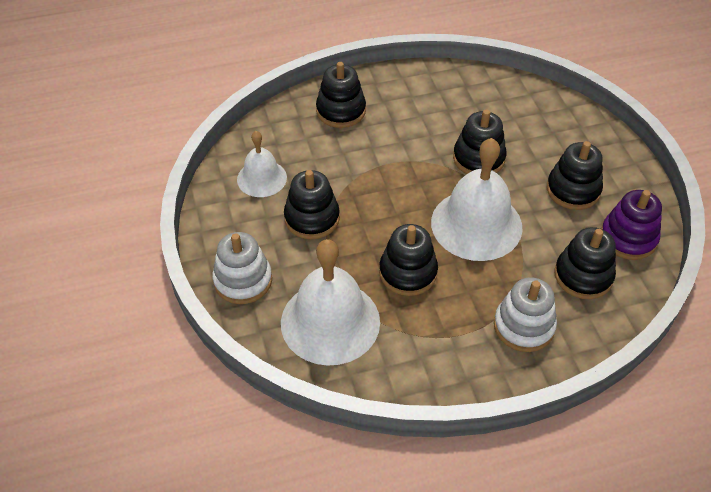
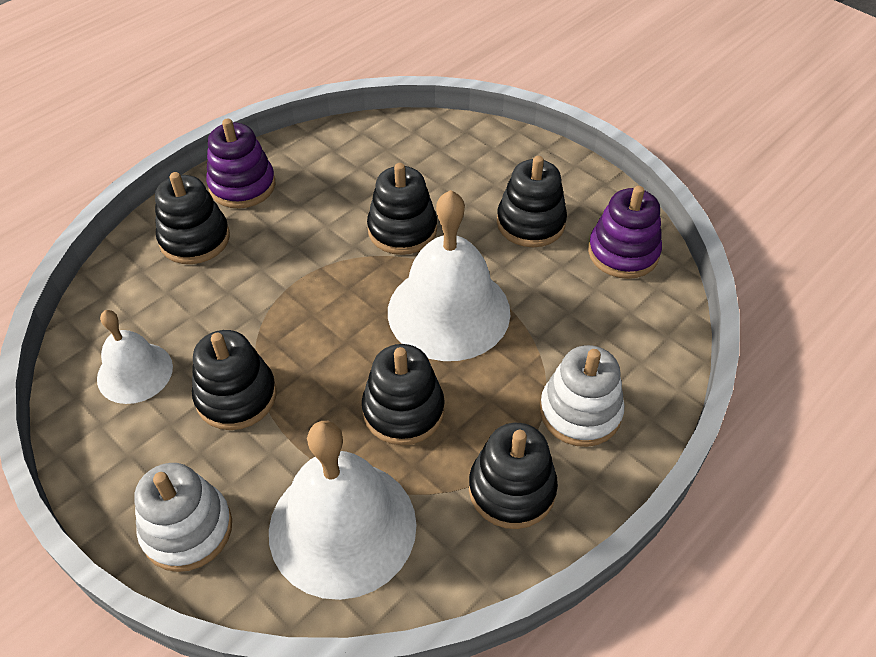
camera: 30 degrees left, 0 degrees up
(390, 87) = (242, 186): none -> purple stacking toy
(583, 276) = (605, 318): black stacking toy -> black stacking toy (512, 489)

